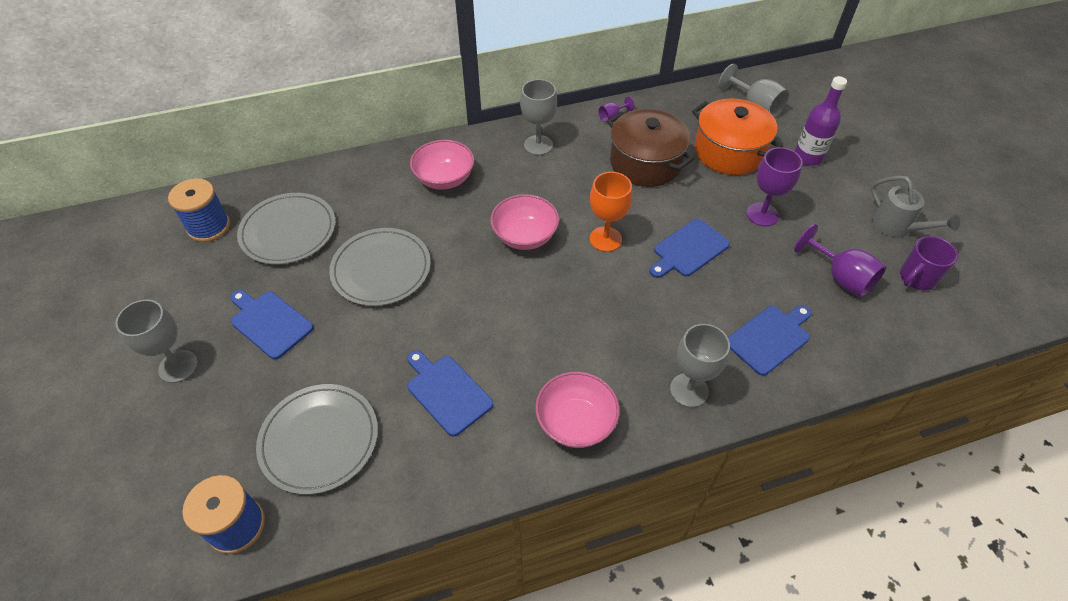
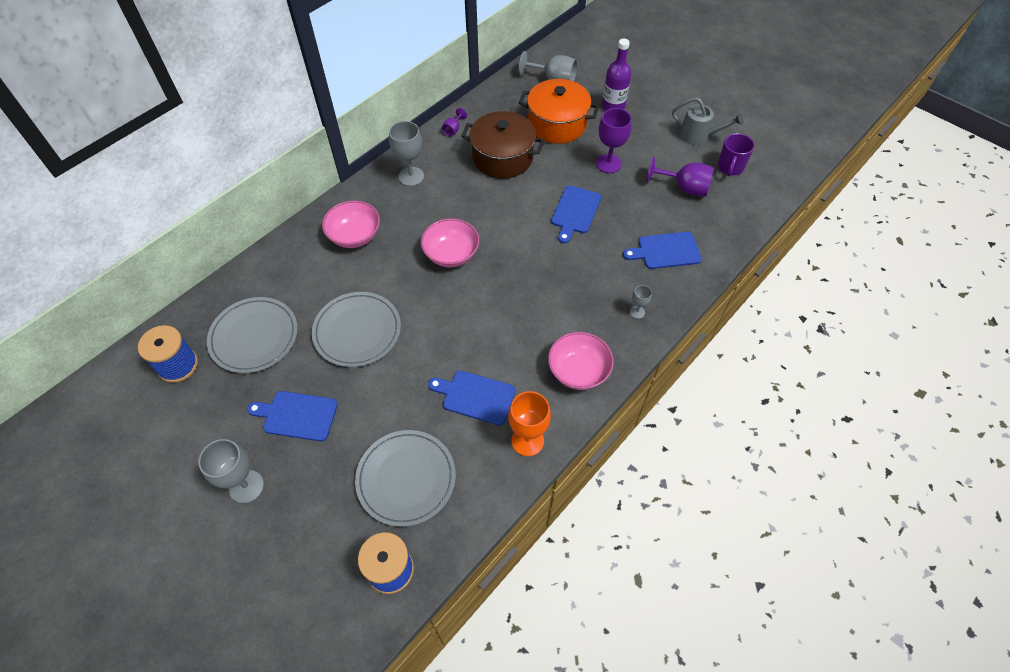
camera: 30 degrees left, 5 degrees up
(605, 239) = (512, 230): orange goblet -> orange goblet (527, 441)
(689, 390) = (637, 312): grey goblet -> grey goblet, size x0.52
(770, 338) = (665, 251): blue cutting board -> blue cutting board turned 120 degrees counterclockwise

